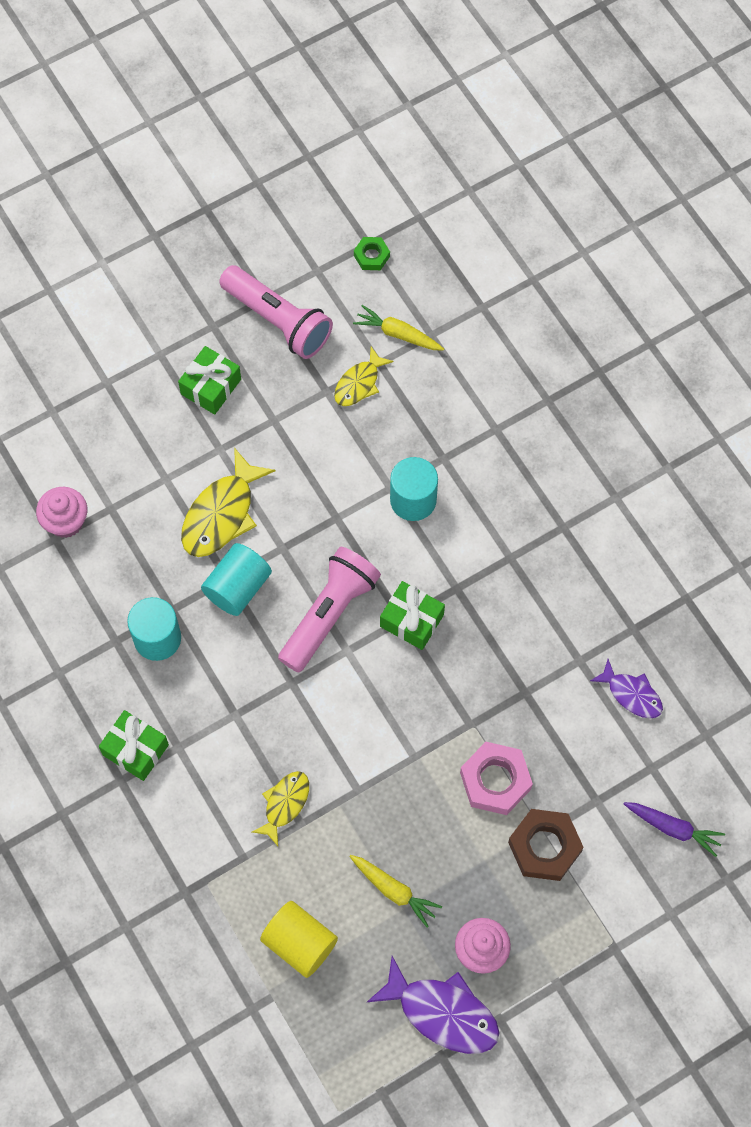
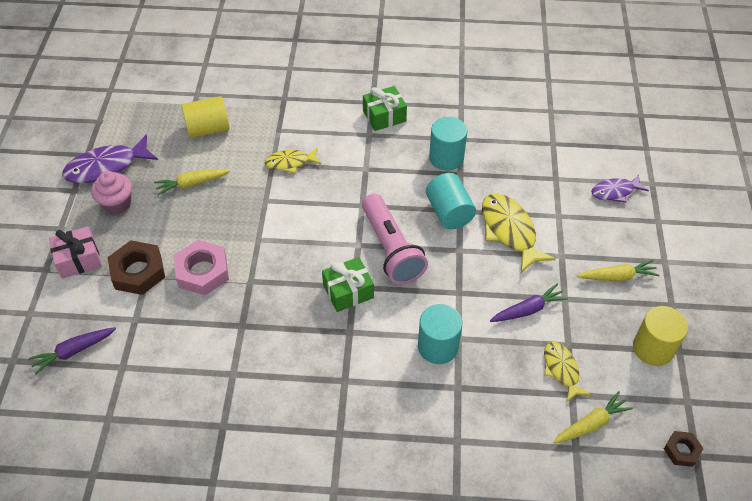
camera: 125 degrees right, 15 degrees down
(66, 522) = (561, 153): pink cupcake -> none
(211, 387) = (617, 276): green gift -> yellow carrot
(278, 320) = (653, 348): pink flashlight -> yellow cylinder
(284, 804) = (290, 163): yellow fish -> yellow fish turned 105 degrees clockwise
(311, 445) = (528, 310): none -> purple carrot
(371, 256) = (681, 450): green nut -> brown nut
(577, 924) = (79, 259): none -> pink gift
(631, 694) = (180, 390): purple fish -> purple fish (615, 192)

